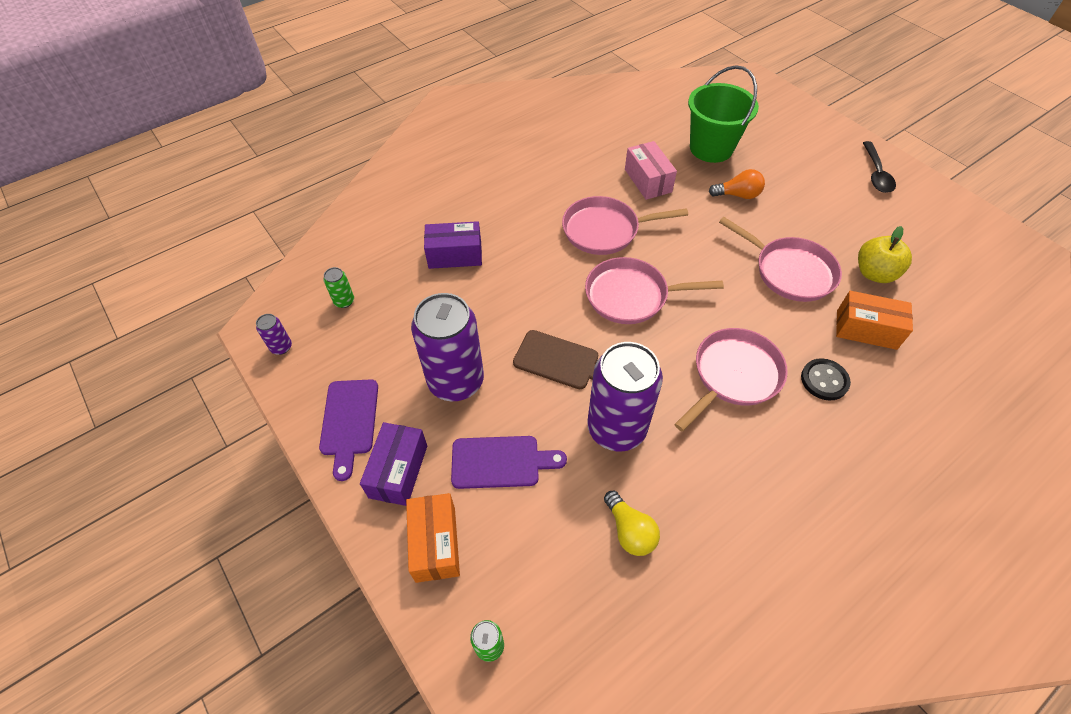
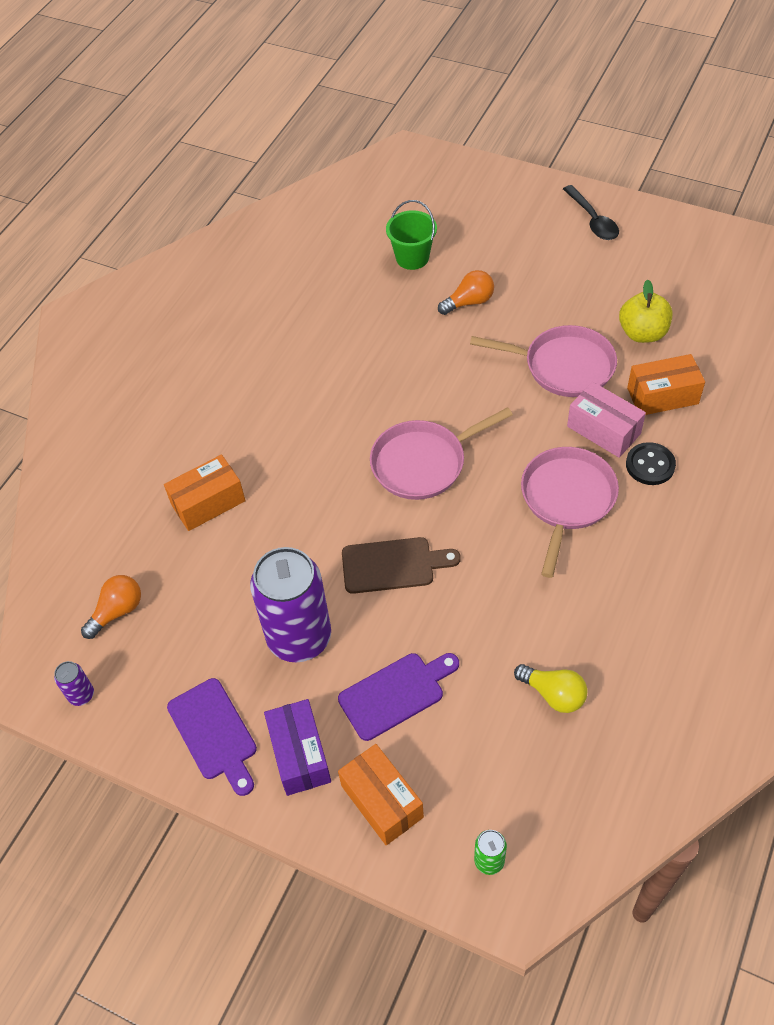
camera: 25 degrees left, 0 degrees up
(344, 301) = (117, 611): green can -> orange light bulb
(455, 255) = (208, 502): purple box -> orange box
(605, 230) = (354, 402): pink pan -> none
(616, 428) = (487, 605): purple can -> none
(648, 180) = (366, 324): pink box -> pink box (603, 430)
(711, 148) = (412, 258): green bucket -> green bucket, size x0.64

